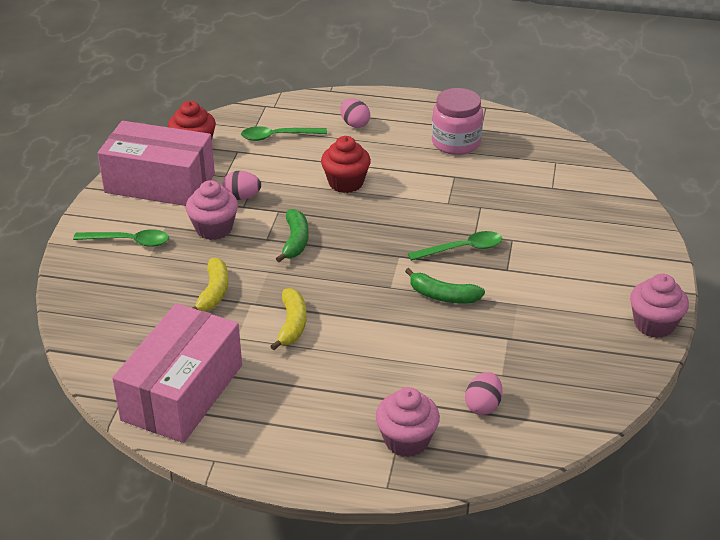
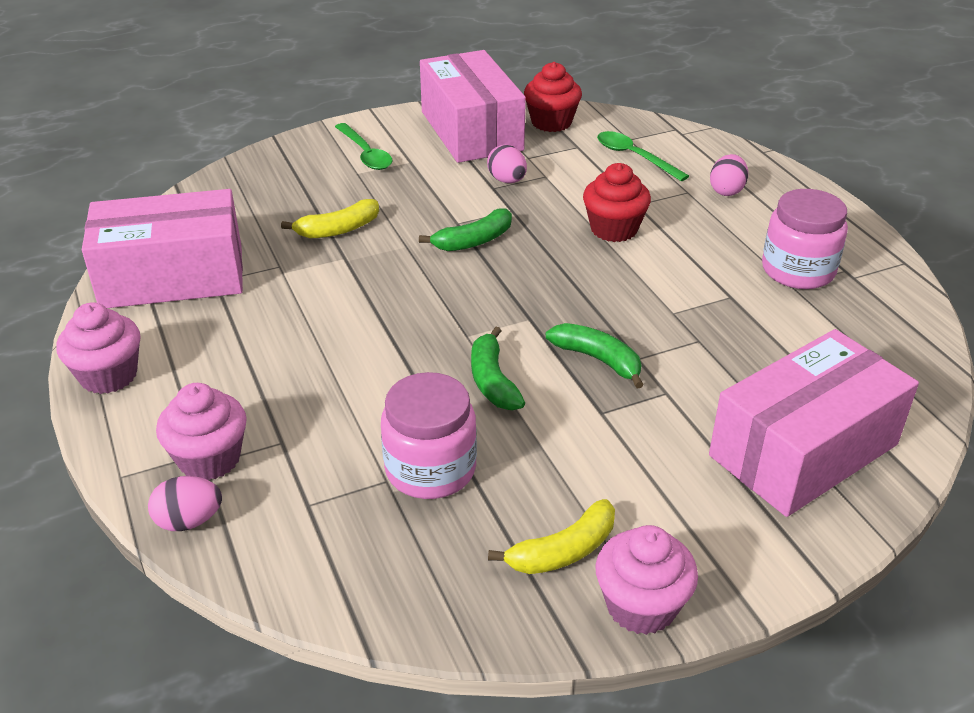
camera: 55 degrees right, 0 degrees up
(214, 229) = (437, 187): pink cupcake -> pink cupcake (108, 375)
(292, 324) = (335, 297): yellow banana -> yellow banana (563, 551)
(462, 249) = (598, 359): green spoon -> green banana
(483, 405) = (319, 498): pink egg -> pink egg (189, 521)
(497, 352) = (430, 469): none -> pink jar
(594, 219) = (803, 450): none -> pink box

